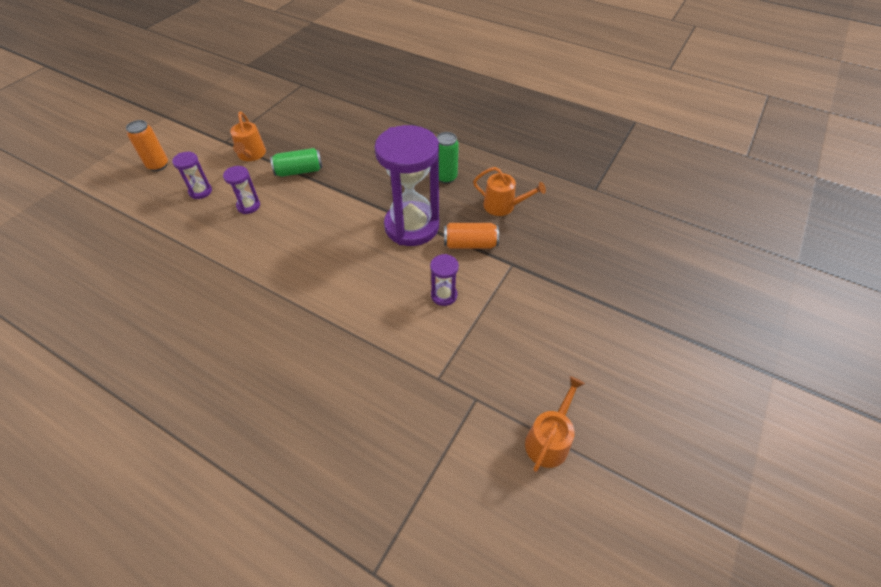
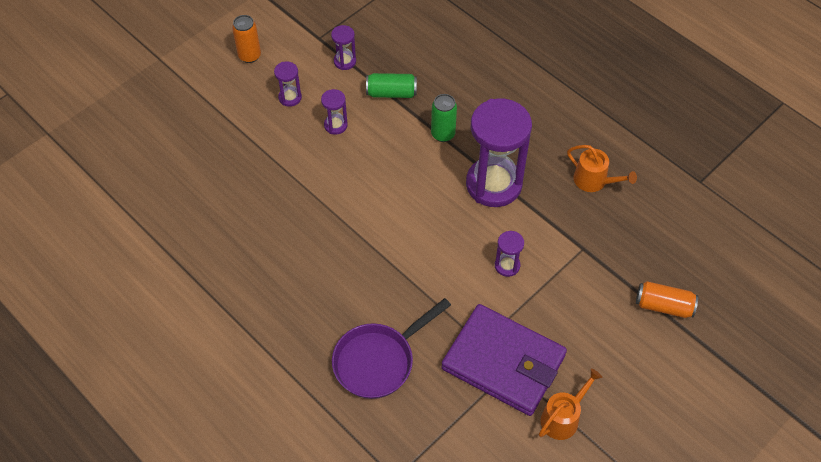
camera: 15 degrees right, 5 degrees up
(251, 155) = (345, 61): orange watering can -> purple hourglass
(327, 426) = (378, 361): none -> purple pan
(446, 177) = (543, 133): green can -> green can (443, 134)
(466, 394) = (503, 362): none -> purple wallet
(470, 244) = (547, 217): orange can -> orange can (663, 306)

